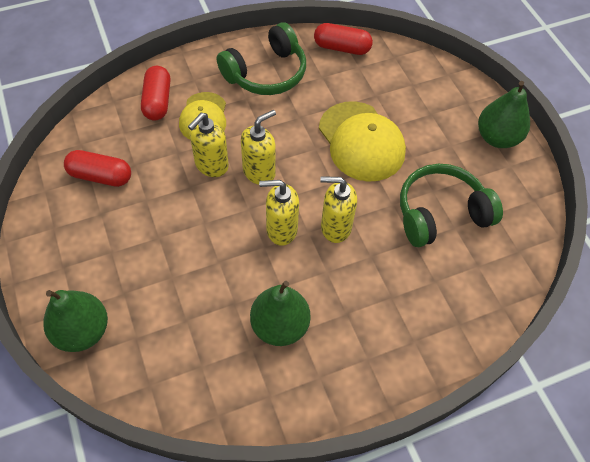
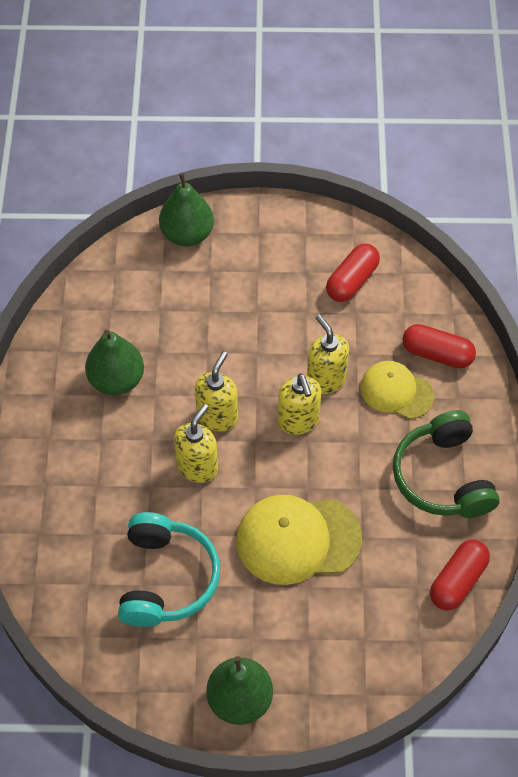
camera: 115 degrees right, 0 degrees up
(440, 213) = (166, 578): green headphones -> turquoise headphones

